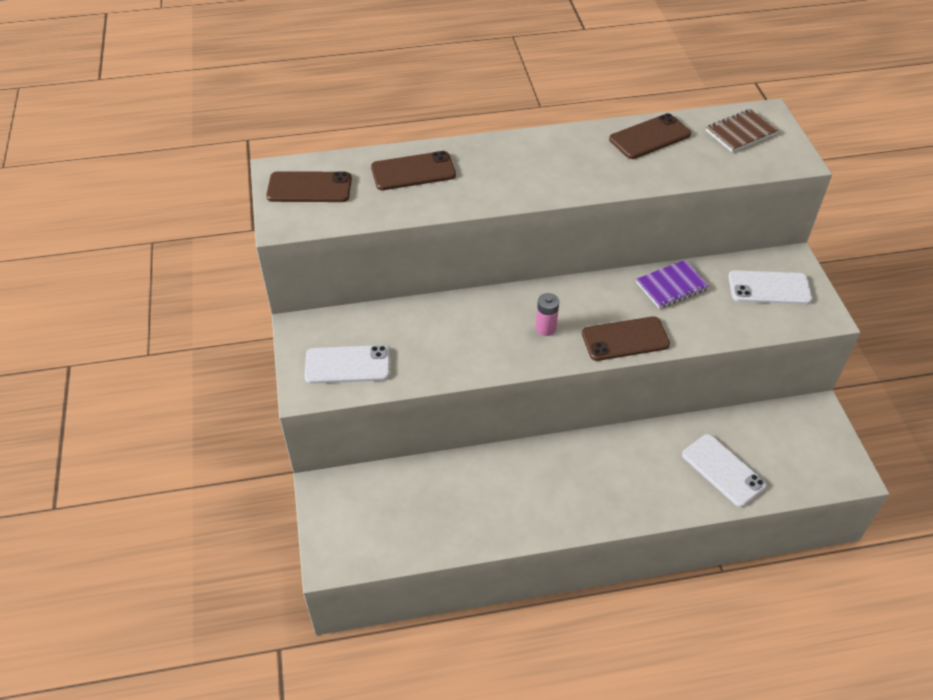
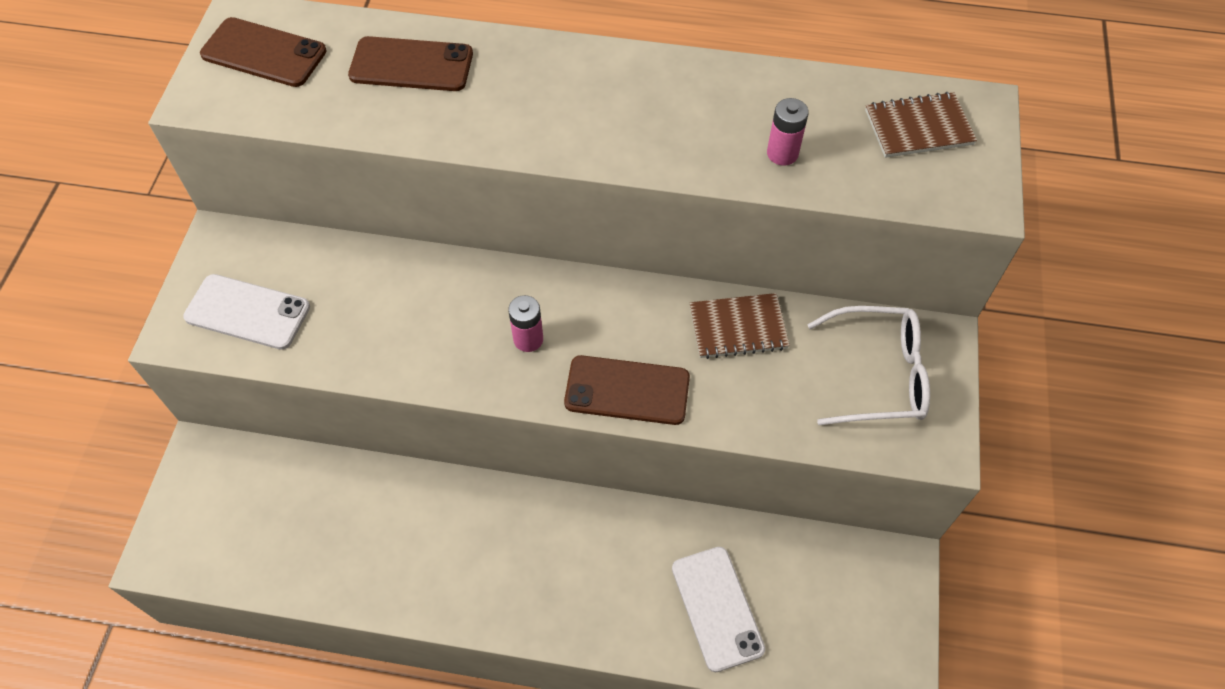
camera: 20 degrees right, 10 degrees up
(649, 137) = (775, 99): brown phone -> none
(671, 286) = (738, 327): purple notebook -> brown notebook
(672, 164) = (782, 153): none -> pink battery
(769, 288) = (879, 375): white phone -> white glasses

